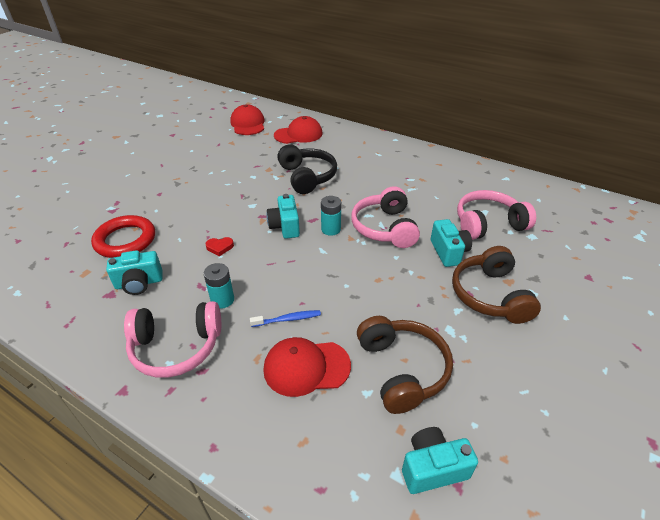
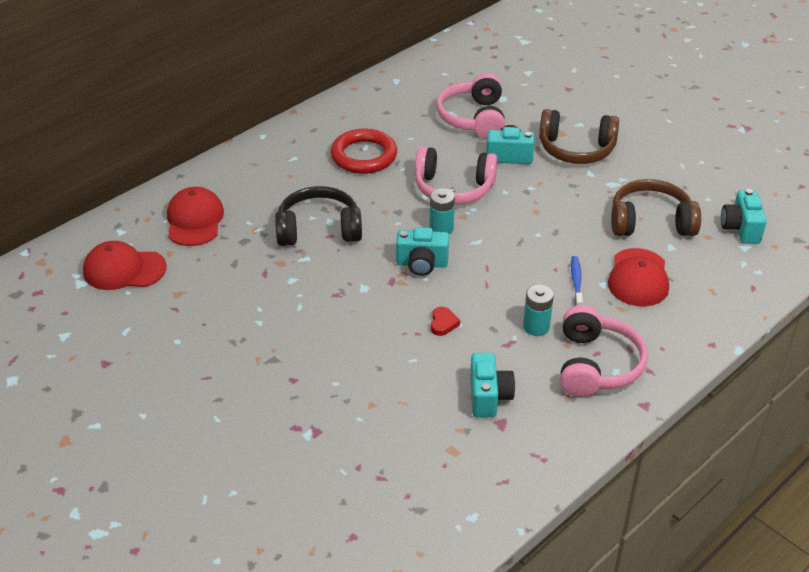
camera: 75 degrees left, 0 degrees up
(125, 240) = (396, 413): red ring -> red ring (364, 156)

